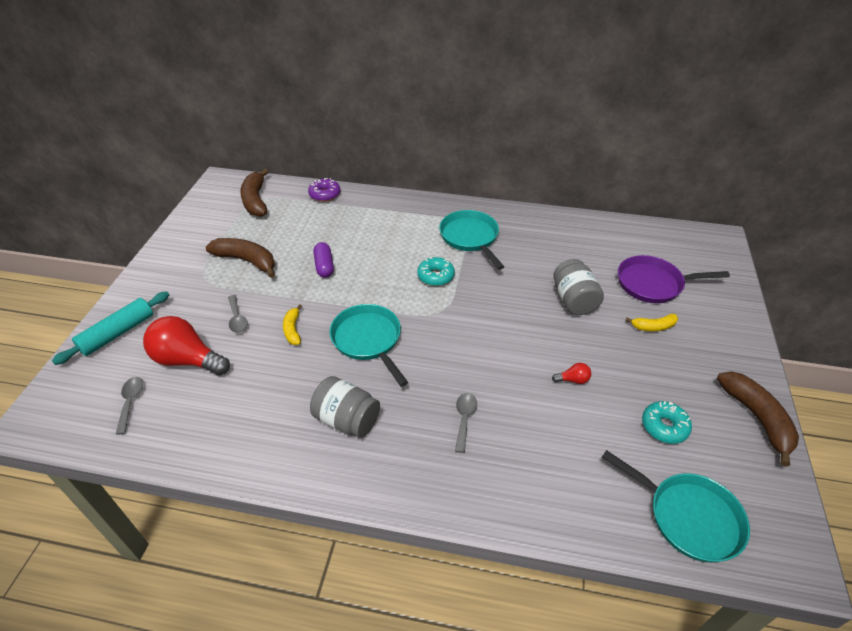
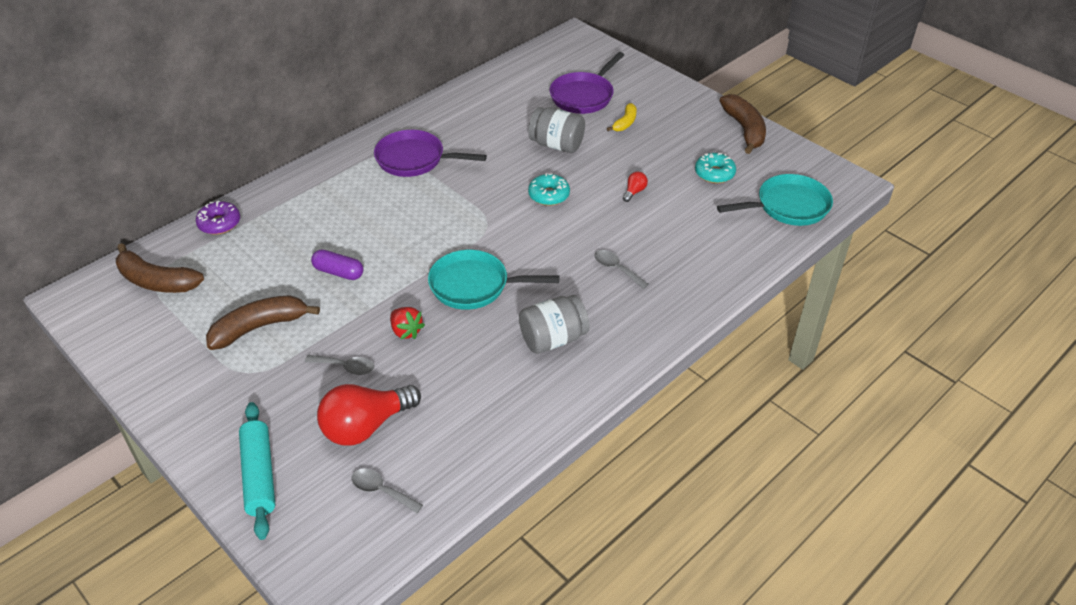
camera: 55 degrees left, 0 degrees up
(293, 330) = (406, 331): yellow banana -> red strawberry
(435, 276) = (440, 206): turquoise donut -> turquoise donut (549, 195)
(470, 238) = (415, 159): turquoise pan -> purple pan
(756, 418) = (744, 130): brown banana -> brown banana turned 60 degrees clockwise

